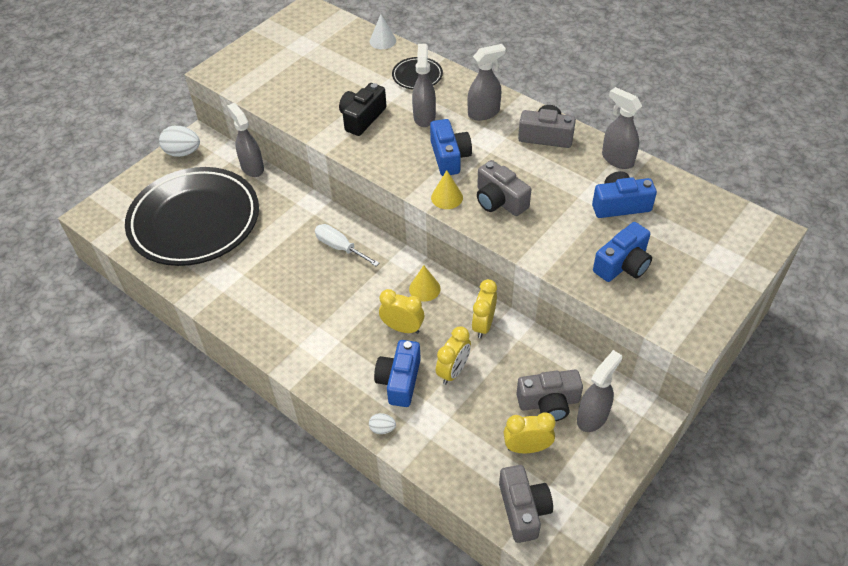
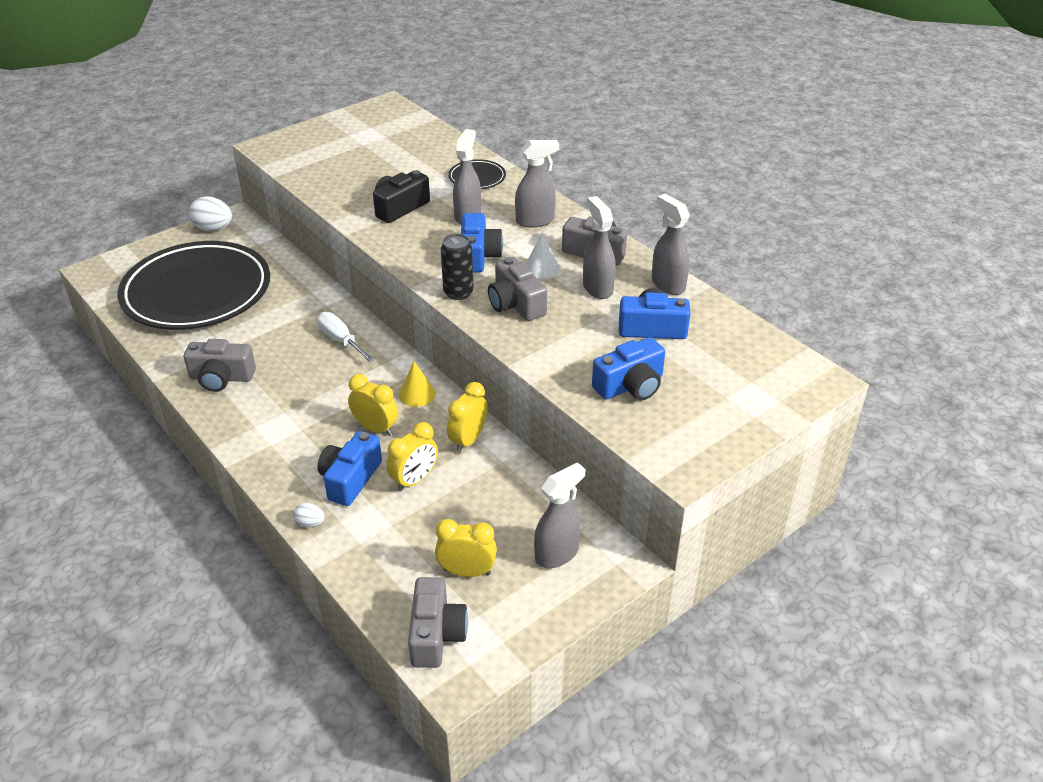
camera: 10 degrees right, 10 degrees down
(252, 168) = (280, 252): grey spray bottle -> grey spray bottle (597, 288)
(382, 41) = (454, 142): white cone -> white cone (541, 268)
(447, 197) = (458, 293): yellow cone -> black can
(549, 403) = (511, 530): grey camera -> grey camera (221, 378)

